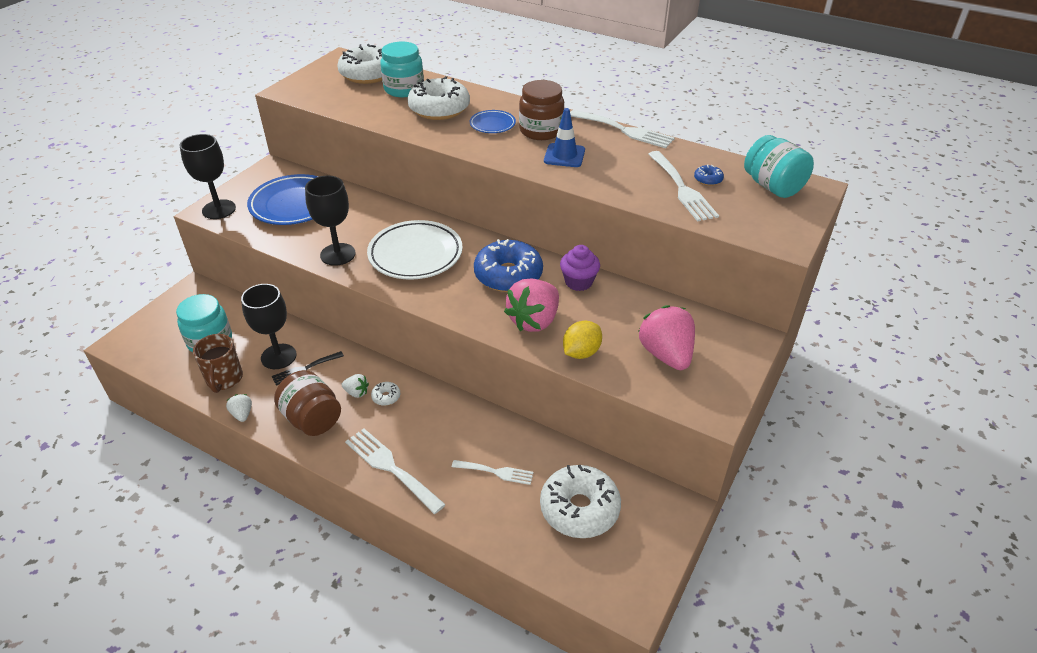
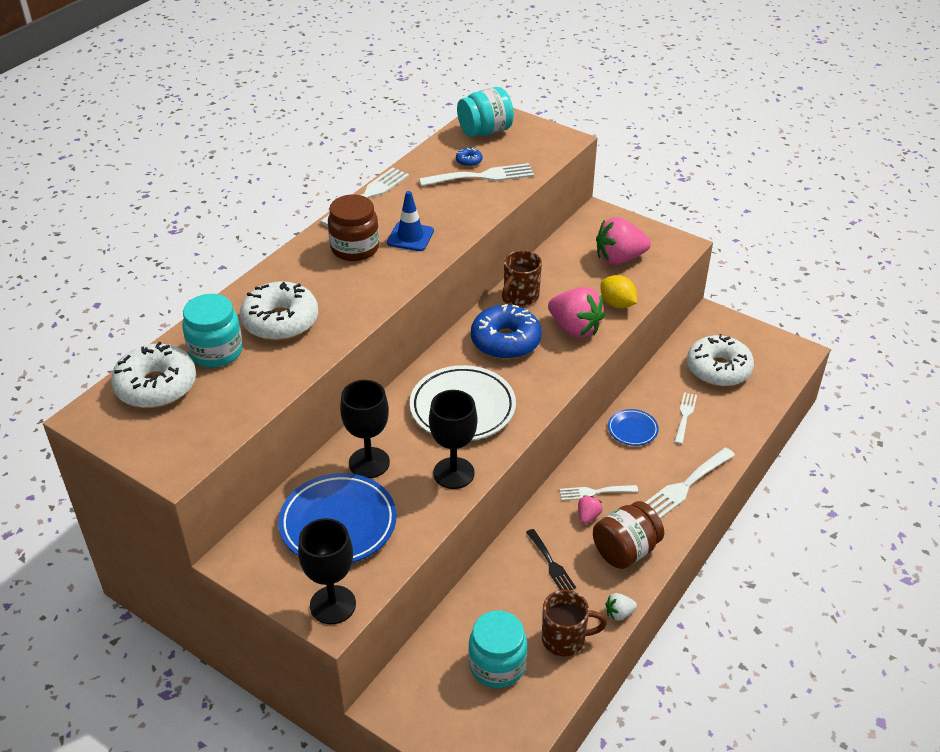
camera: 85 degrees left, 0 degrees up
(278, 356) = (529, 590): black goblet -> black goblet (369, 463)
(356, 392) = (588, 516): white strawberry -> pink strawberry
(386, 397) = (594, 492): white donut -> white fork
(492, 124) = (331, 281): blue plate -> blue plate (632, 430)
(578, 282) = (520, 297): purple cupcake -> brown mug

